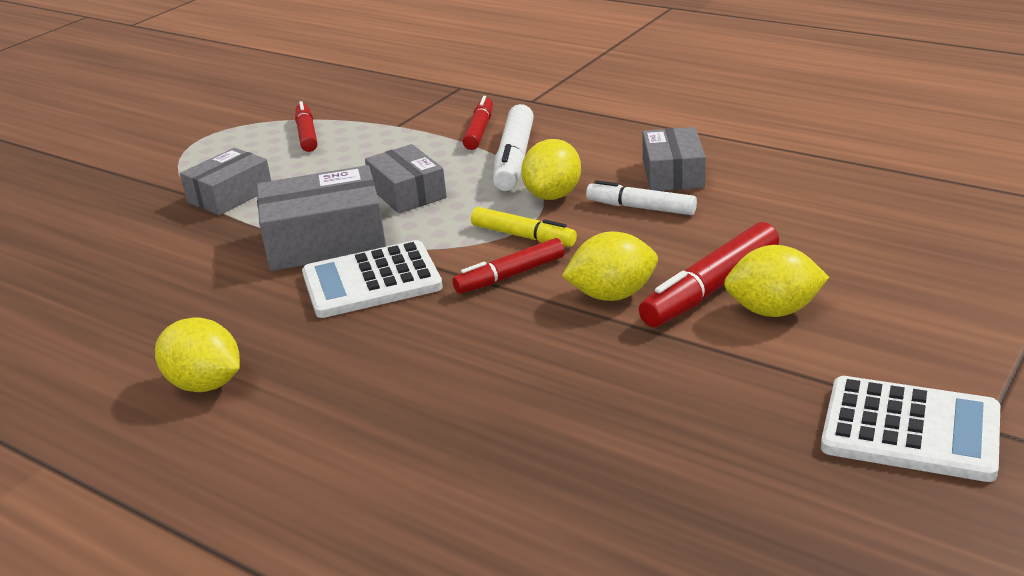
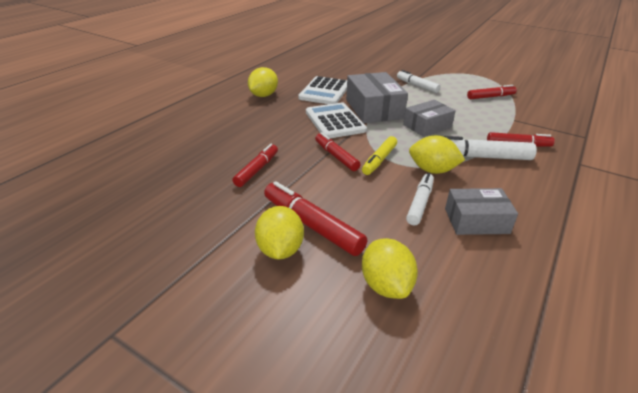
camera: 85 degrees right, 5 degrees up
(230, 195) = (417, 86): grey box -> white marker
(558, 355) = (256, 170): none -> red marker
(612, 295) = (311, 188): yellow lemon -> yellow lemon (386, 285)
(910, 430) = (130, 293): white calculator -> white calculator (324, 91)

